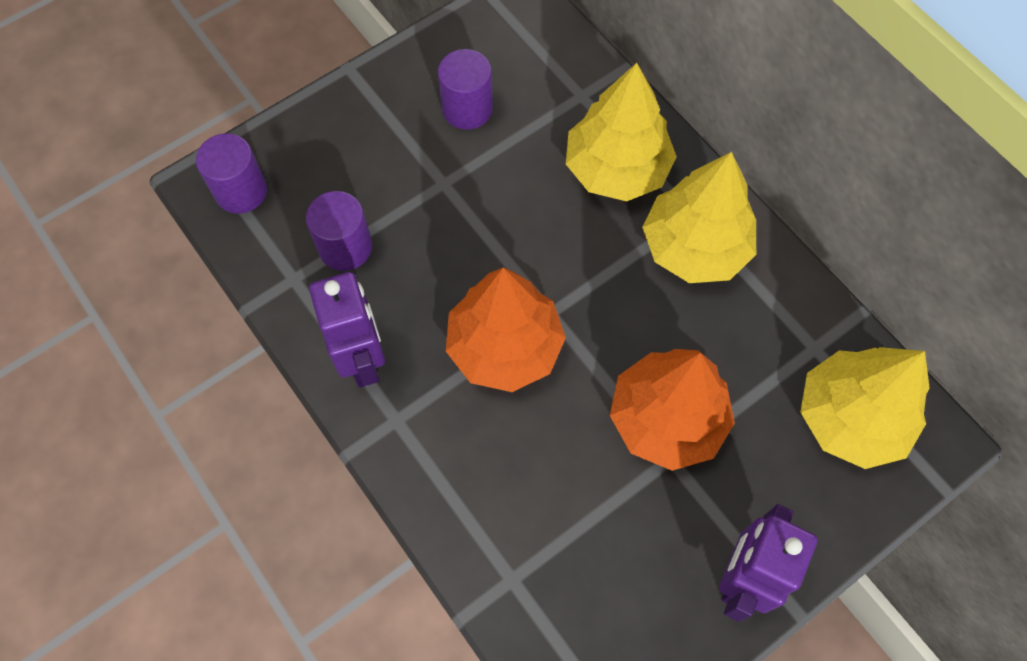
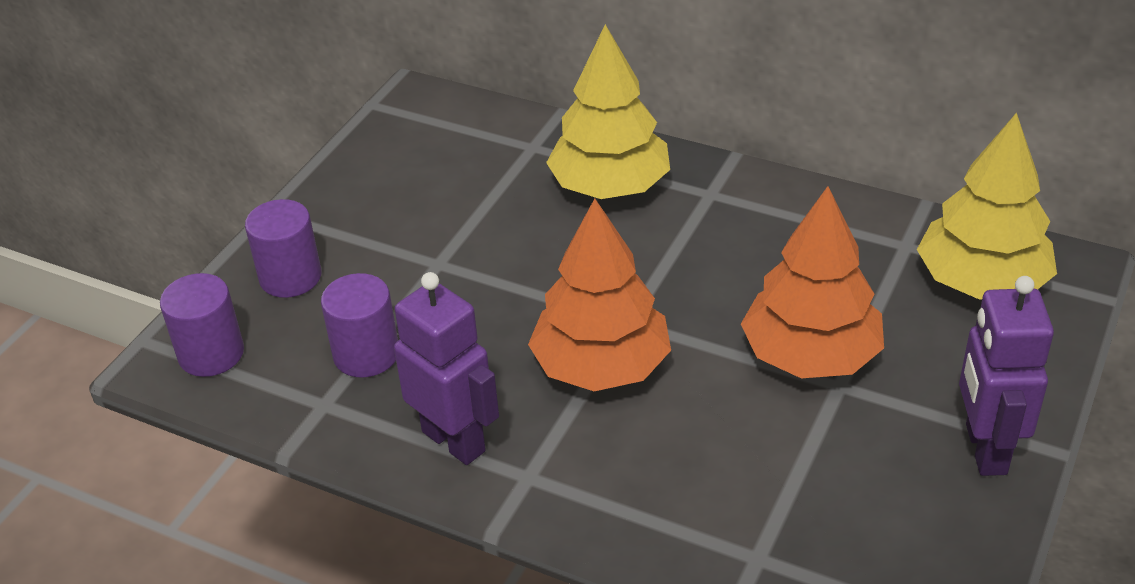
camera: 25 degrees left, 25 degrees down
(467, 109) = (421, 197): purple cylinder -> purple cylinder (290, 277)
(695, 247) = (732, 215): yellow tree -> none

